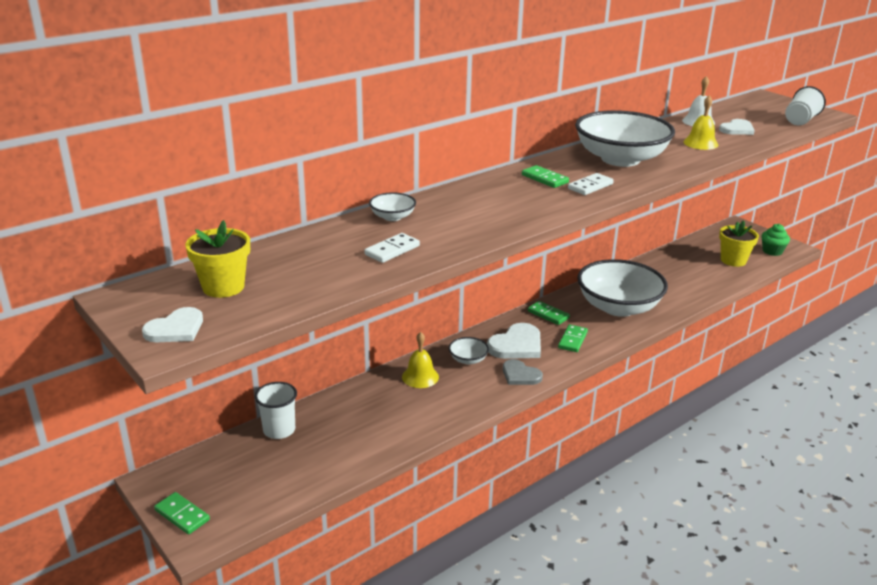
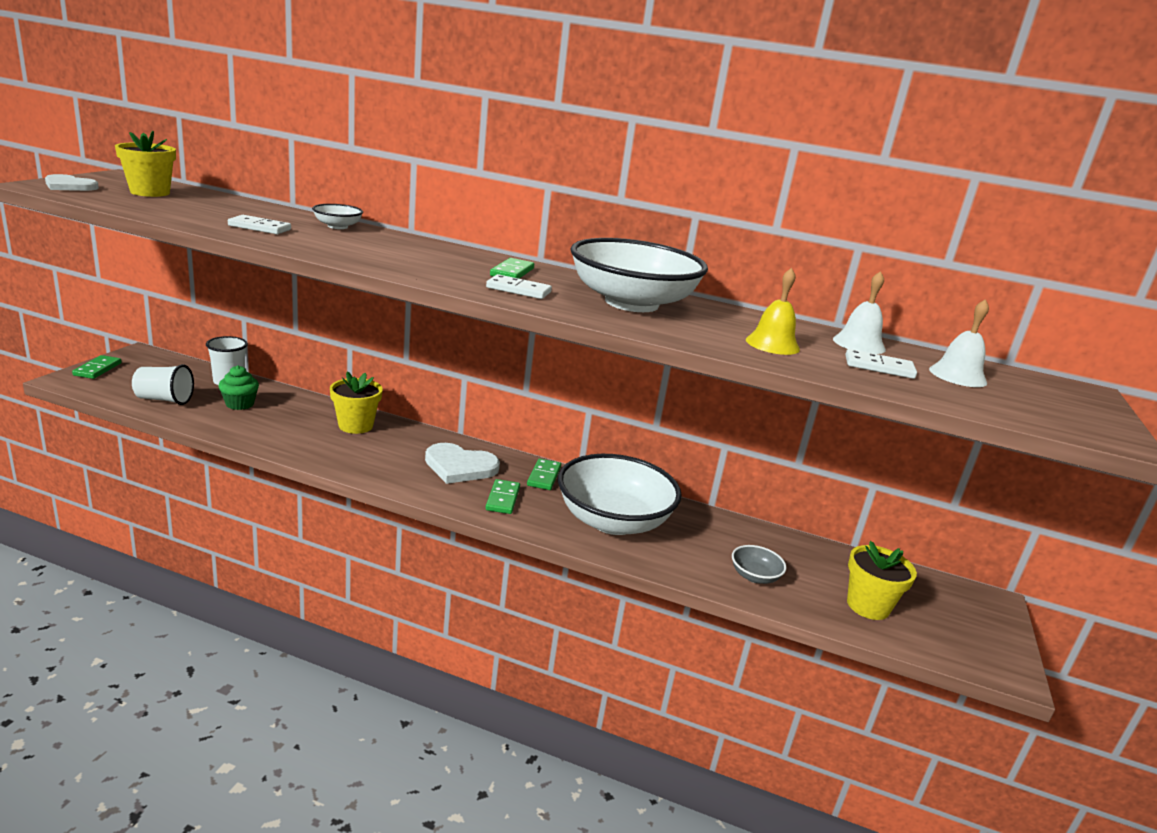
camera: 55 degrees right, 5 degrees down
(420, 377) = (355, 426): yellow bell -> yellow flower pot
(468, 359) = (407, 444): white bowl -> none
(520, 375) = (400, 476): grey heart -> none
(572, 340) = (502, 499): green domino -> green domino turned 75 degrees counterclockwise
(696, 282) = (754, 576): none -> grey bowl
(737, 129) = (879, 367): white heart -> white domino
(748, 116) = (957, 375): none -> white bell
(772, 251) = (958, 645): green cupcake -> green cupcake (239, 404)
(800, 121) = (1025, 414): white cup -> white cup (164, 400)

